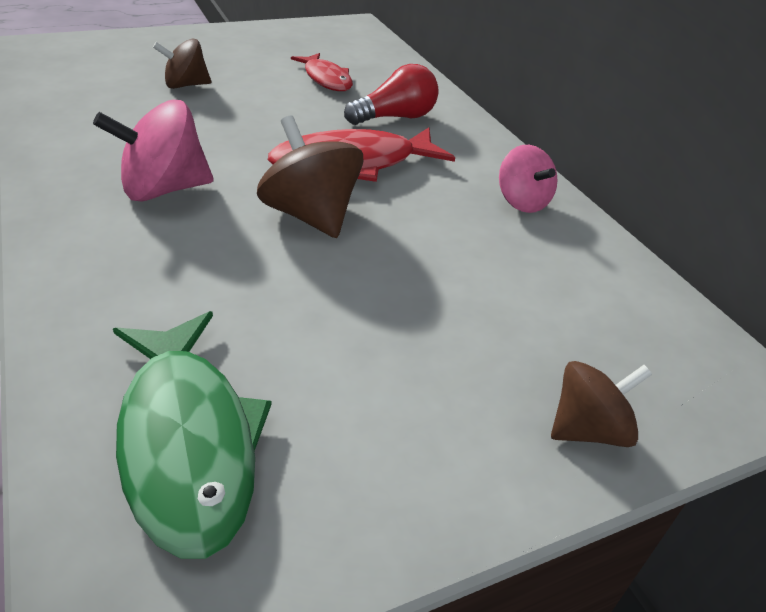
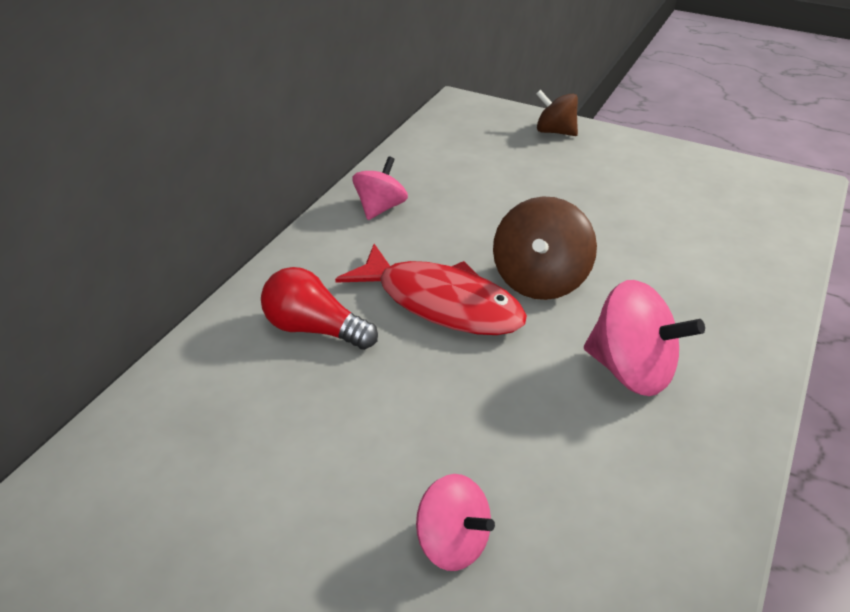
camera: 125 degrees left, 0 degrees up
(186, 85) = (452, 542): brown spinning top -> pink spinning top
(188, 441) = (738, 213): green fish -> none
(326, 79) = (274, 435): red fish -> none

